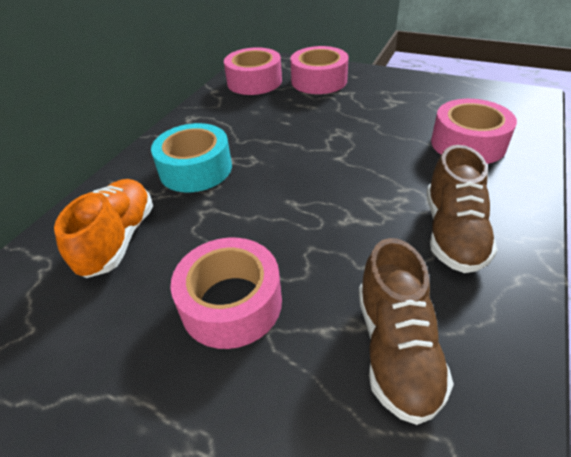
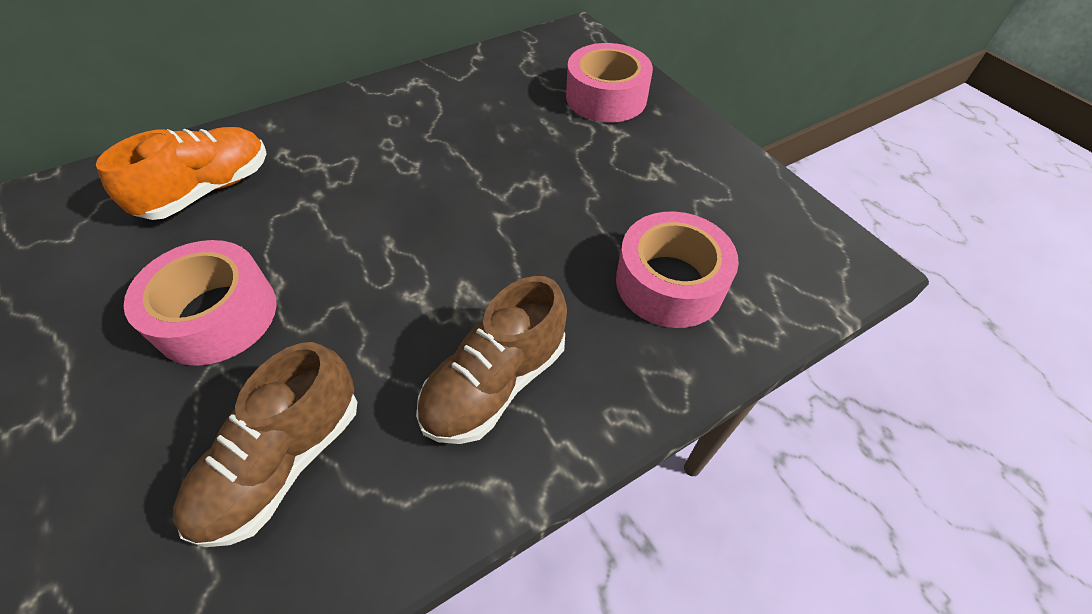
camera: 30 degrees right, 10 degrees up
(196, 169) = (350, 149): turquoise tape -> none
(254, 81) = (533, 64): pink tape -> none

